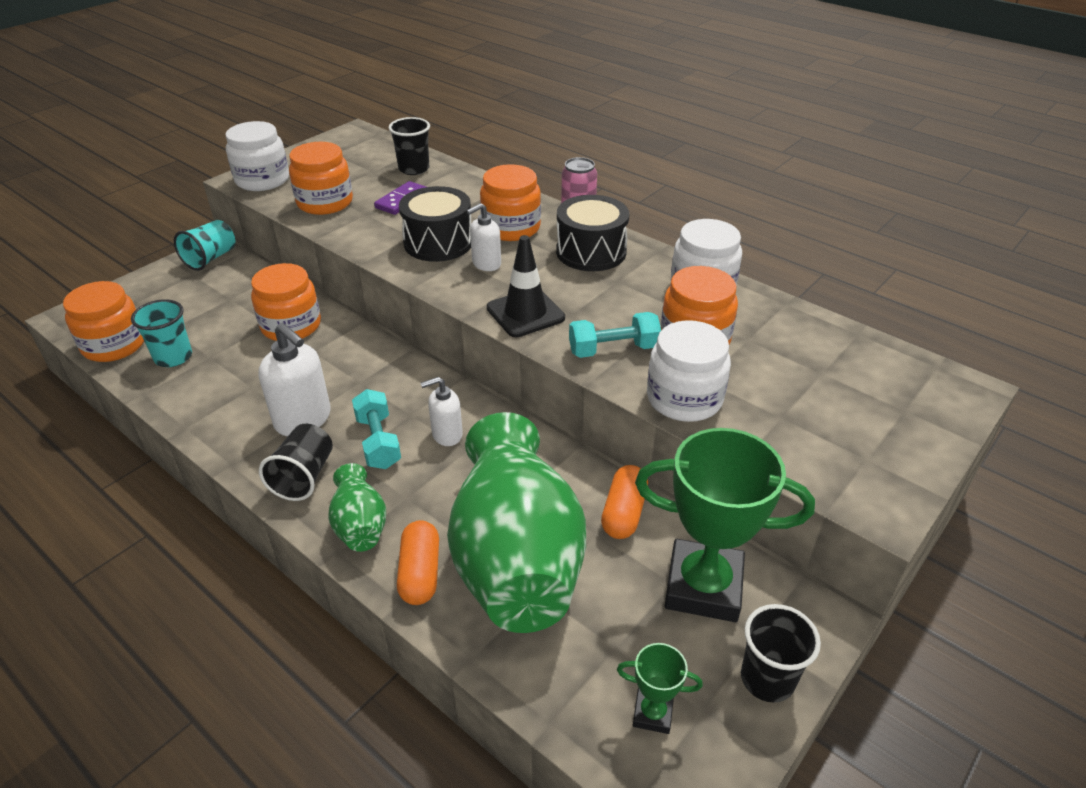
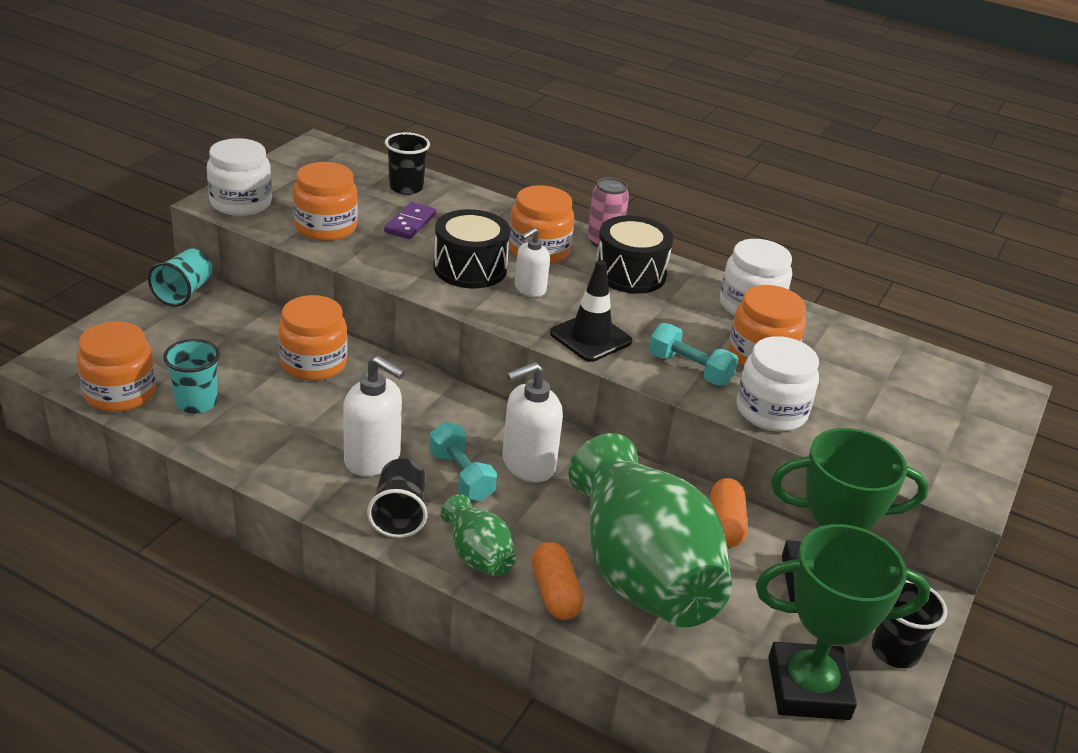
camera: 15 degrees left, 5 degrees down
(446, 434) = (528, 464): white soap dispenser -> white soap dispenser, size x1.63
(613, 350) = (689, 369): turquoise dumbbell -> turquoise dumbbell turned 60 degrees clockwise
(652, 713) = (808, 688): green trophy -> green trophy, size x2.21

